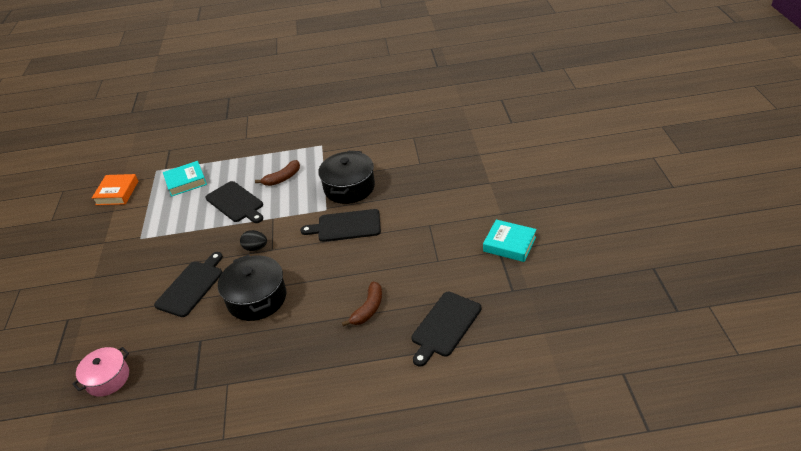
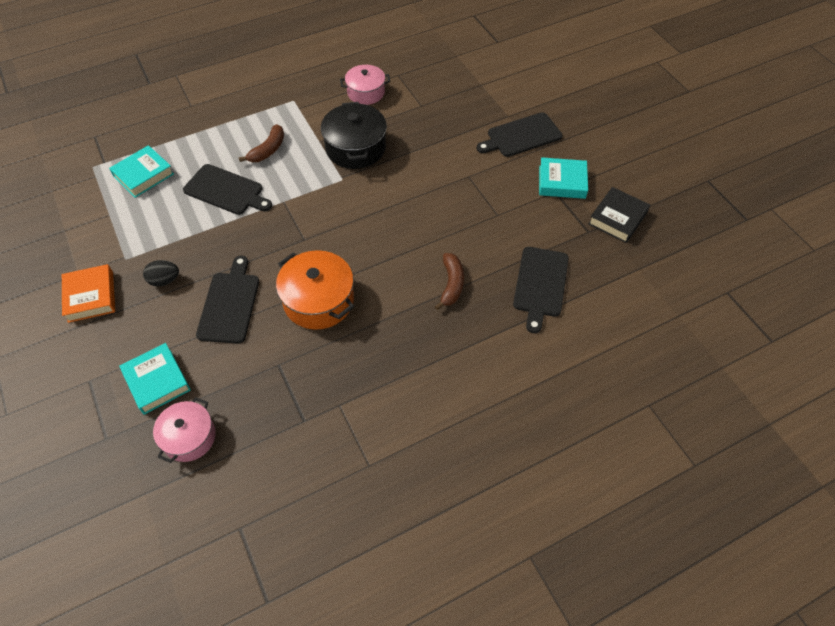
camera: 25 degrees left, 15 degrees up
(110, 331) = (157, 381): none -> turquoise book
(117, 193) = (55, 206): orange book -> orange book (91, 296)
(255, 248) = (283, 241): black egg -> black egg (164, 280)
(257, 298) = (318, 300): black pot -> orange pot
(346, 226) = (376, 195): black cutting board -> black cutting board (521, 136)
(380, 147) = (366, 92): none -> pink pot
(546, 284) = (617, 218): none -> black book

